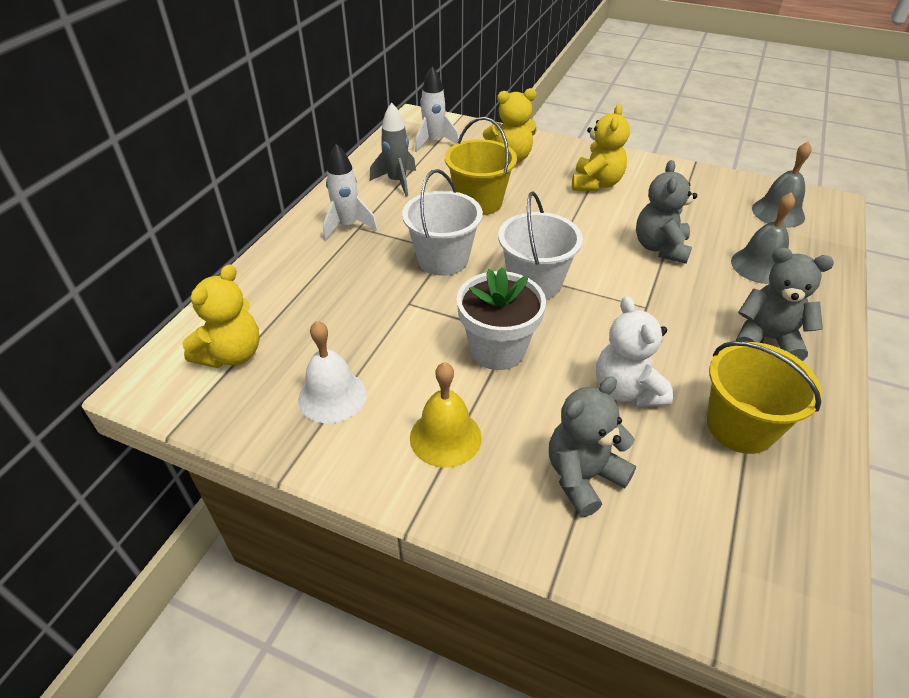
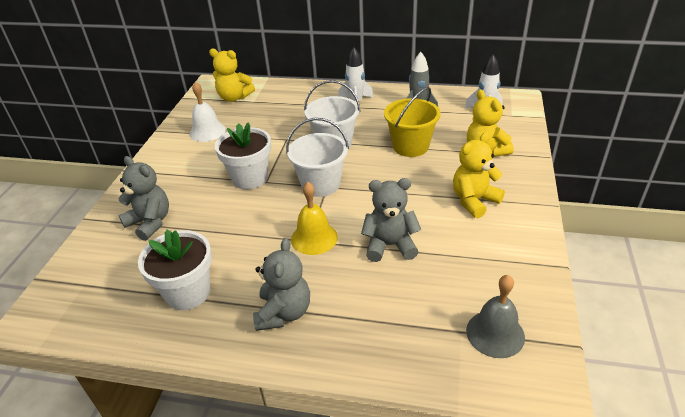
camera: 80 degrees right, 5 degrees down
(445, 437) = (180, 171): yellow bell -> yellow bell (314, 238)
(596, 184) = (474, 201): yellow teddy bear -> yellow teddy bear turned 135 degrees clockwise
(626, 390) = (219, 235): white teddy bear -> none
(740, 427) = (188, 292): yellow bucket -> white flower pot
(759, 266) = (388, 312): grey bell -> none

